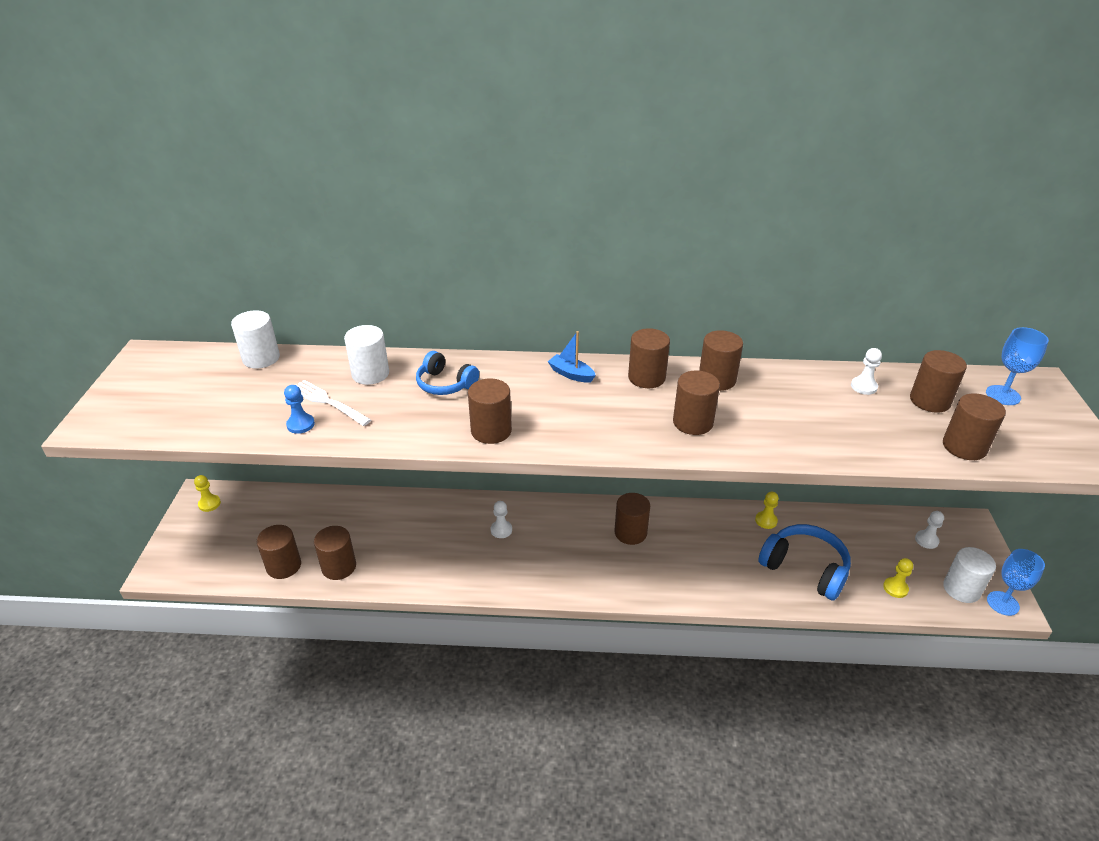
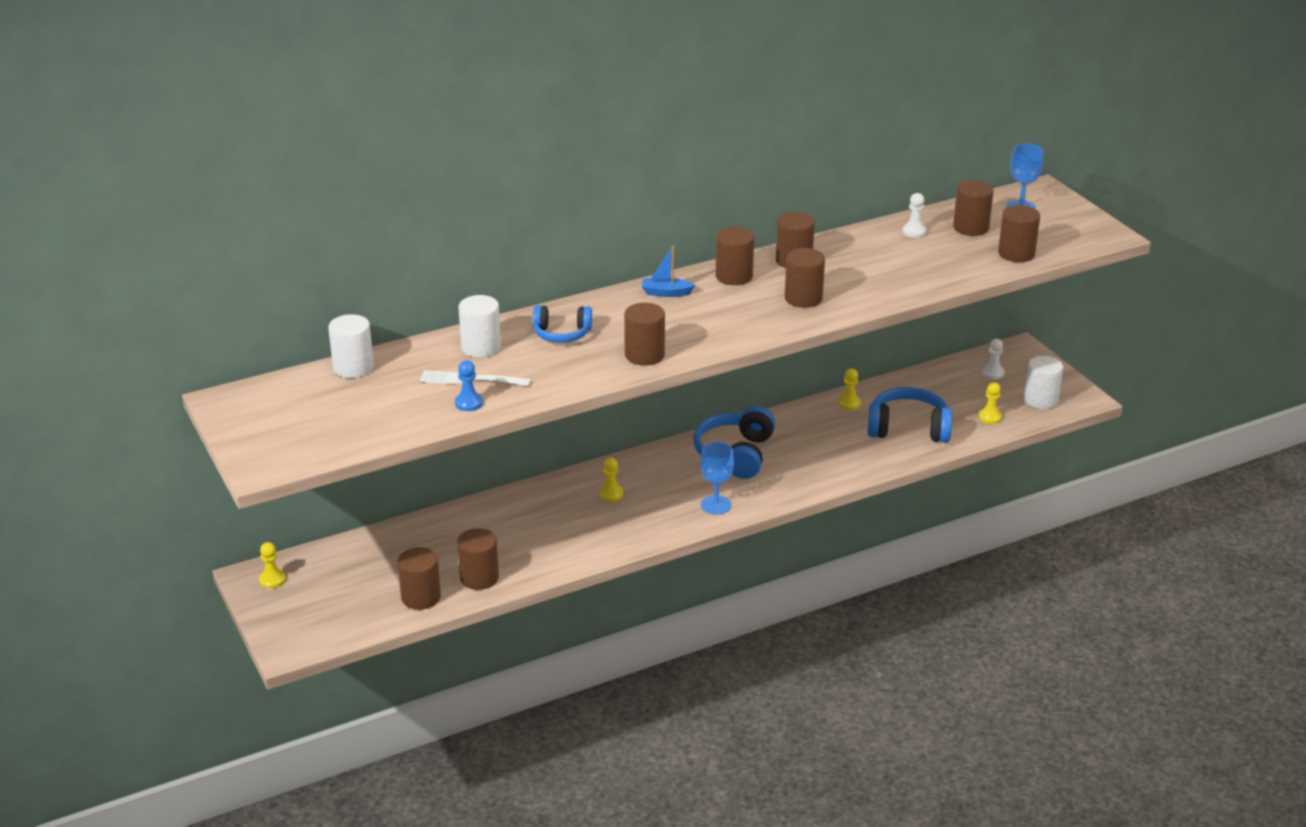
camera: 30 degrees left, 5 degrees down
(501, 530) = (611, 494): white pawn -> yellow pawn
(630, 533) = (735, 454): brown cylinder -> blue headphones
(1002, 603) = (1077, 399): blue goblet -> blue goblet (716, 505)

